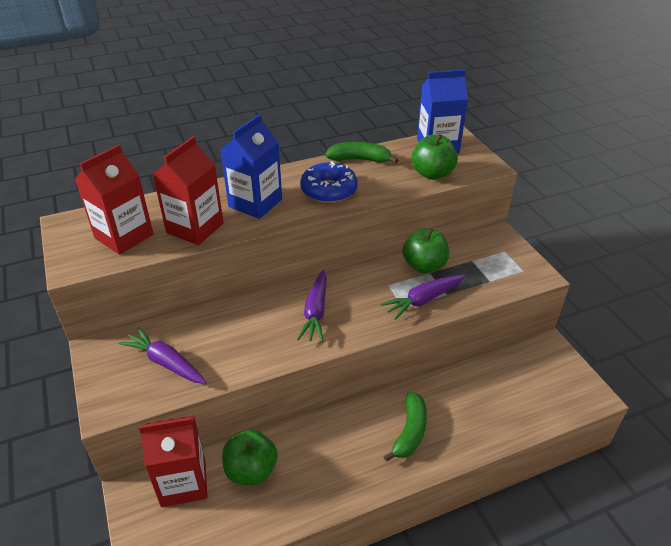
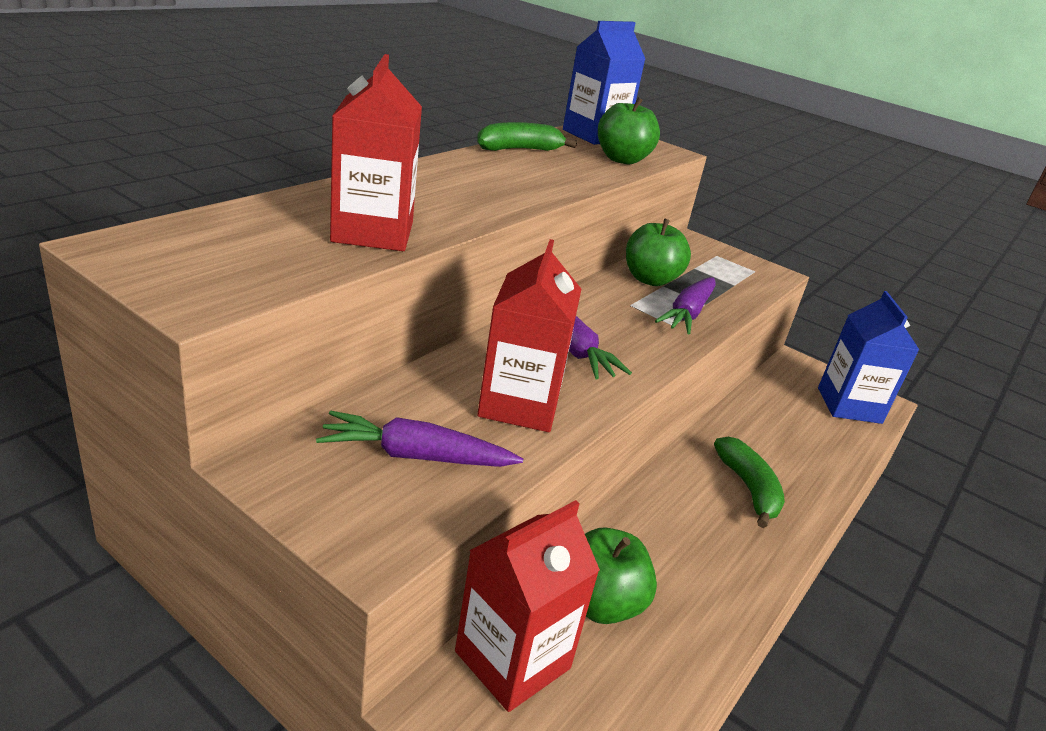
camera: 35 degrees left, 10 degrees down
(124, 236) = (256, 252): red carton -> red carton (519, 404)
(255, 203) = (432, 198): blue carton -> blue carton (849, 405)
(329, 190) = (518, 180): blue donut -> none

